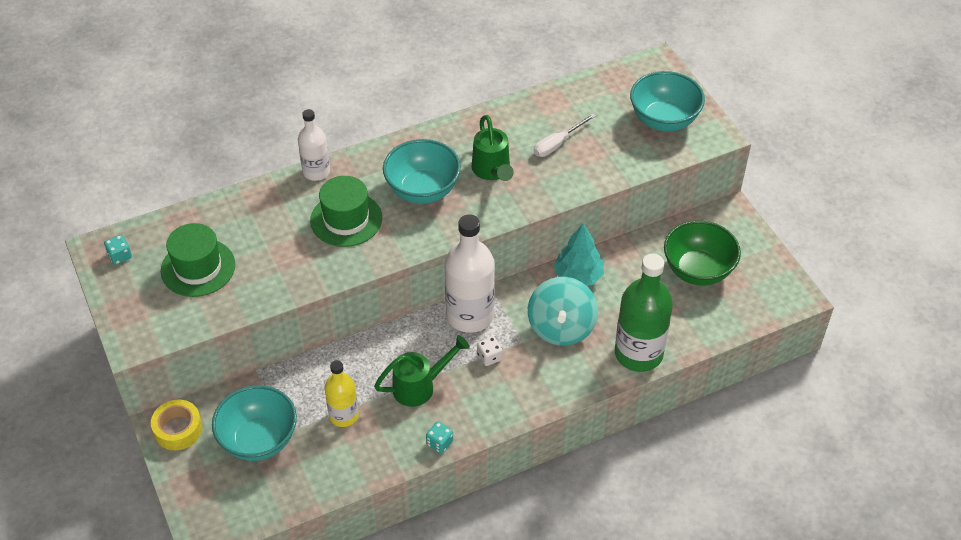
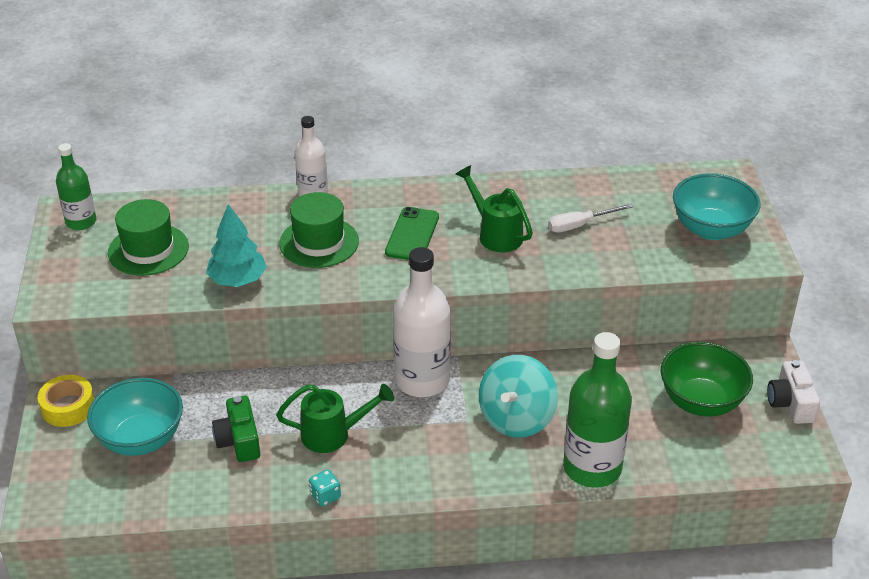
camera: 20 degrees right, 10 degrees down
(120, 256) = (81, 222): turquoise dice -> green bottle
(343, 415) = (239, 440): yellow bottle -> green camera
(422, 190) = (412, 234): turquoise bowl -> green phone
(489, 357) = (422, 426): white dice -> none
(492, 171) = (495, 234): green watering can -> green watering can turned 135 degrees clockwise
(578, 276) = (560, 373): turquoise tree -> turquoise tree (237, 280)
(765, 252) = (790, 403): none -> white camera

